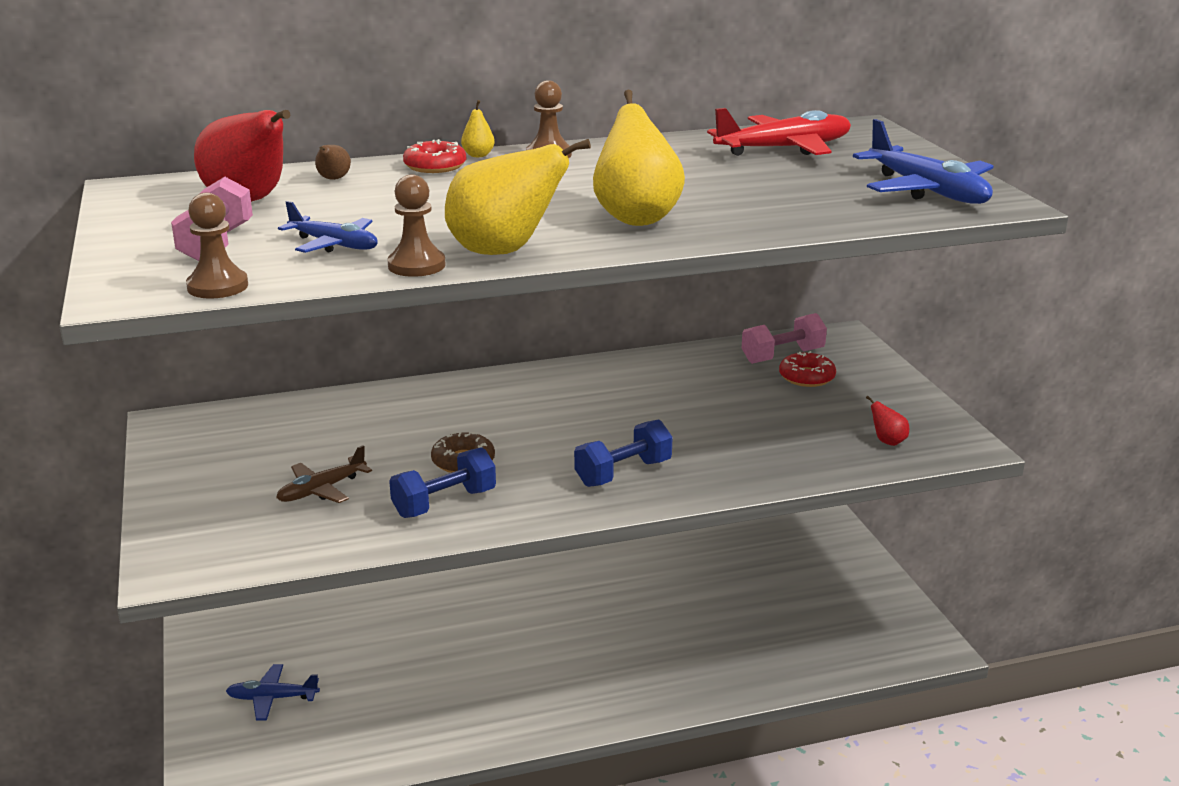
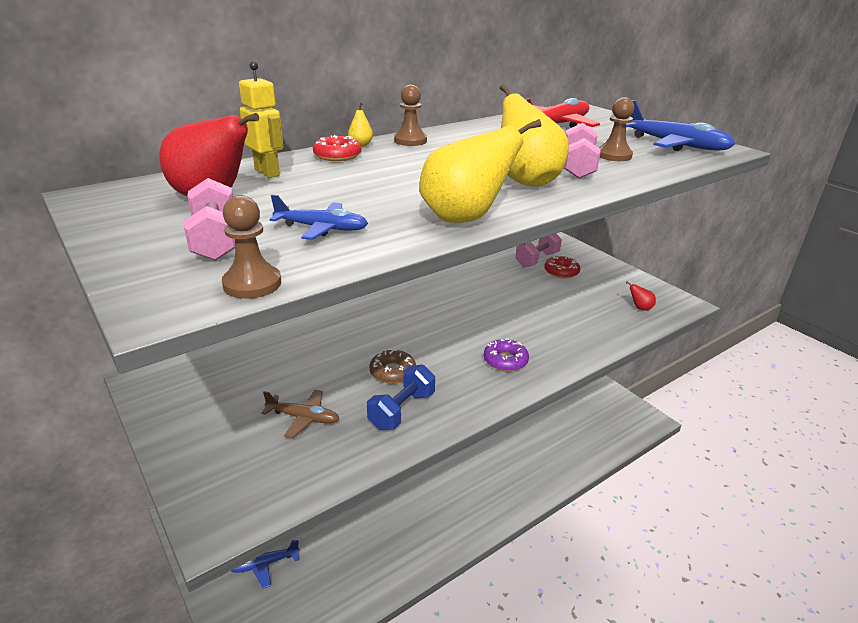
camera: 20 degrees left, 5 degrees up
(322, 490) = (303, 418): brown plane -> brown plane turned 105 degrees counterclockwise
(333, 179) = (267, 172): brown pear -> yellow robot
(416, 265) = (410, 239): brown pawn -> brown pawn (614, 155)
(623, 473) = (505, 360): blue dumbbell -> purple donut
(731, 208) = (577, 167): none -> pink dumbbell

